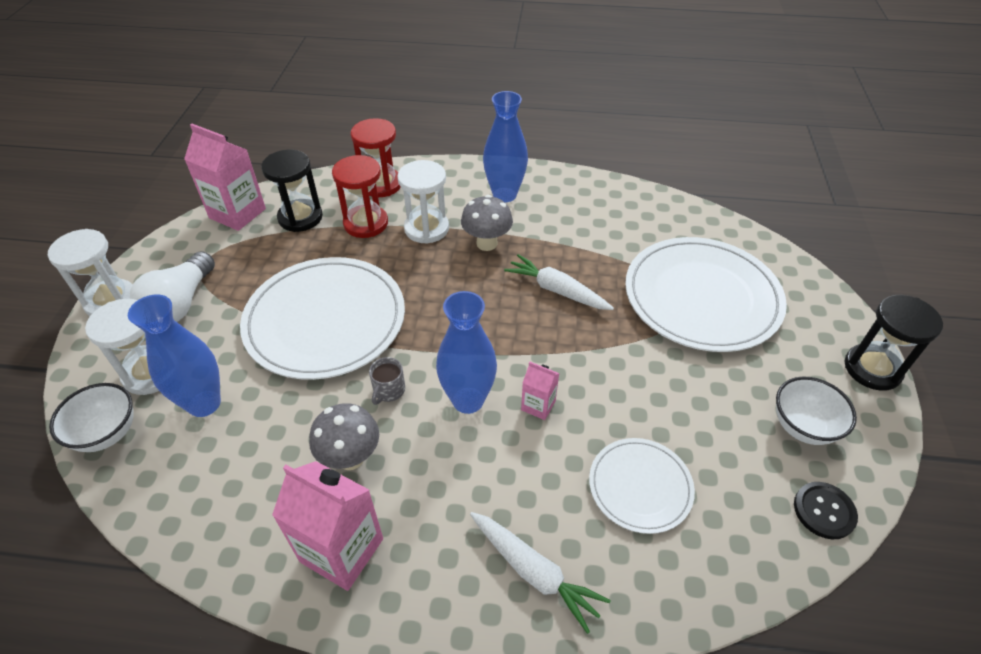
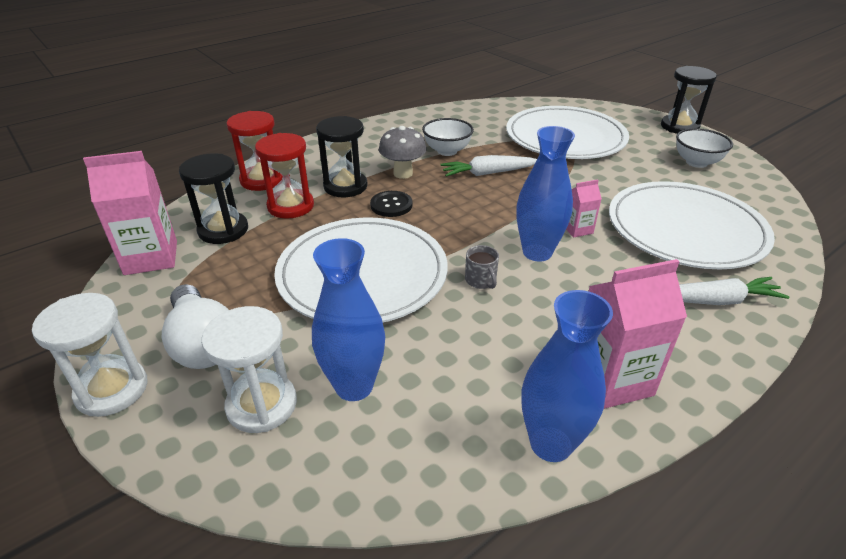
camera: 45 degrees left, 10 degrees down
(107, 433) = (295, 475): white bowl -> white bowl (447, 151)
(350, 457) = (524, 331): grey mushroom -> none
(426, 228) = (345, 186): white hourglass -> black hourglass
(504, 195) = (369, 145): blue vase -> blue vase (550, 444)
(640, 486) = (685, 229): white plate -> white plate, size x1.89
(824, 511) = (759, 187): black button -> black button (391, 205)

